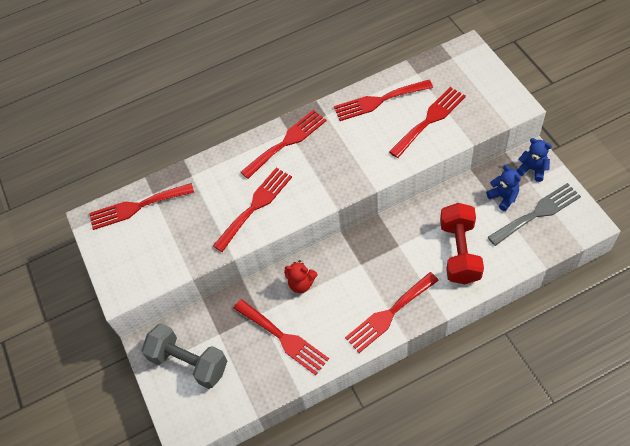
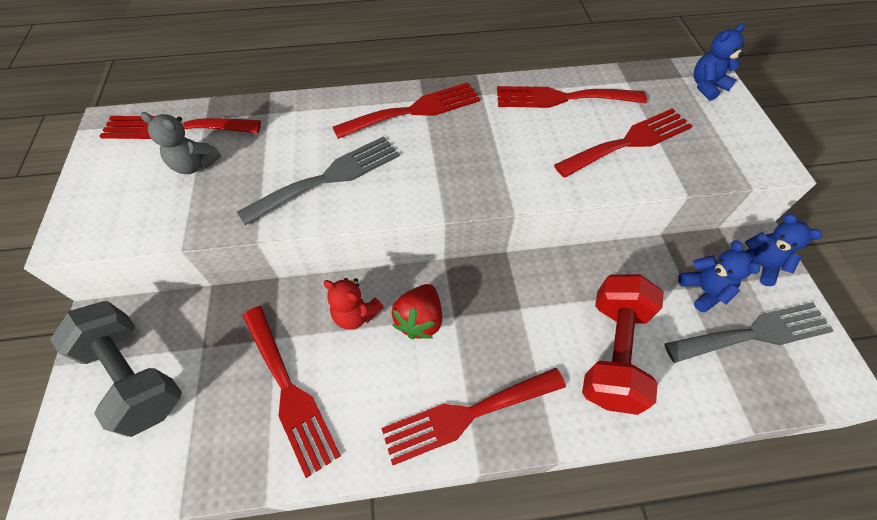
camera: 10 degrees right, 0 degrees up
(166, 226) = (195, 165): none -> grey teddy bear
(255, 206) = (329, 177): red fork -> grey fork
(341, 273) = (419, 320): none -> red strawberry
(469, 61) = (706, 86): none -> blue teddy bear

